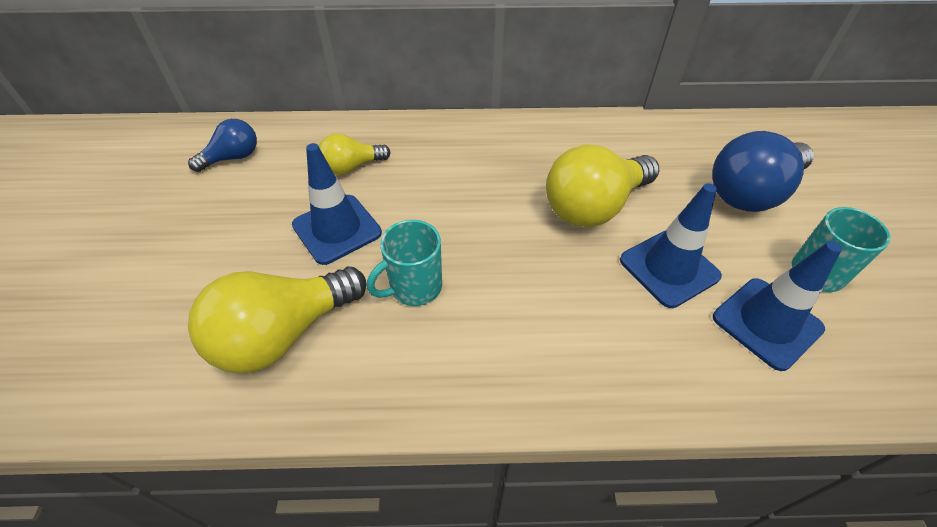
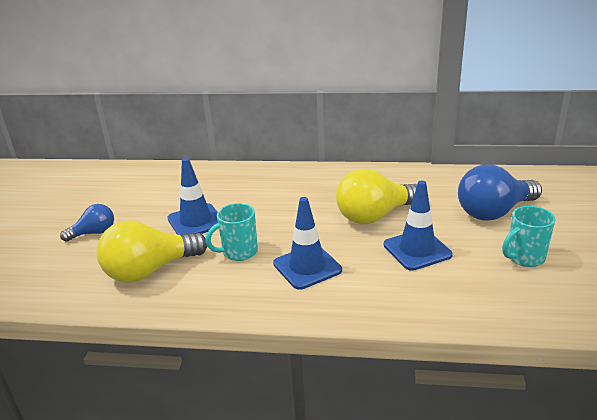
camera: 10 degrees right, 20 degrees down
(233, 157) = (137, 183): blue light bulb -> blue light bulb (94, 233)
(352, 167) = (213, 190): yellow light bulb -> none
(766, 323) = (477, 281): blue traffic cone -> blue traffic cone (307, 267)

